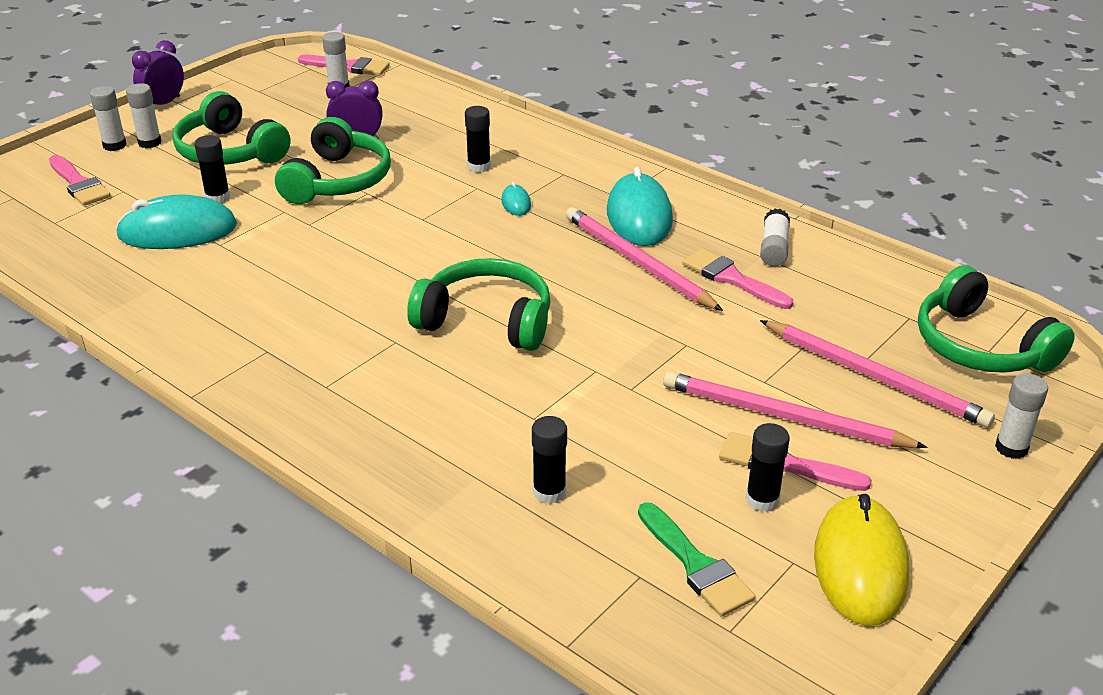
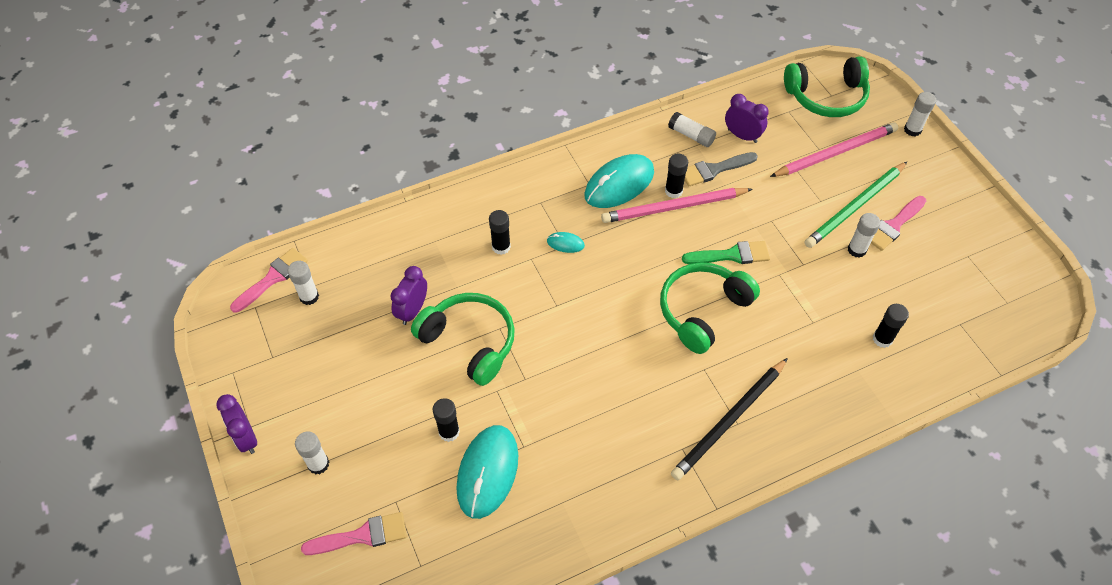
camera: 65 degrees left, 20 degrees up
(114, 145) = (305, 494): white glue stick -> white glue stick (856, 250)
(230, 151) = (374, 405): green headphones -> none
(326, 378) = (729, 421): none -> black pencil
(639, 216) = (619, 184): turquoise mouse -> turquoise mouse turned 60 degrees counterclockwise
(696, 565) = (959, 296): green brush -> green brush (731, 255)
(731, 278) = (714, 170): pink brush -> grey brush
(762, 500) = (919, 247): black glue stick -> black glue stick (673, 191)
(783, 417) = (855, 207): pink pencil -> green pencil
(817, 288) = (742, 136): none -> purple clock
(860, 565) = (977, 231): yellow mouse -> none

